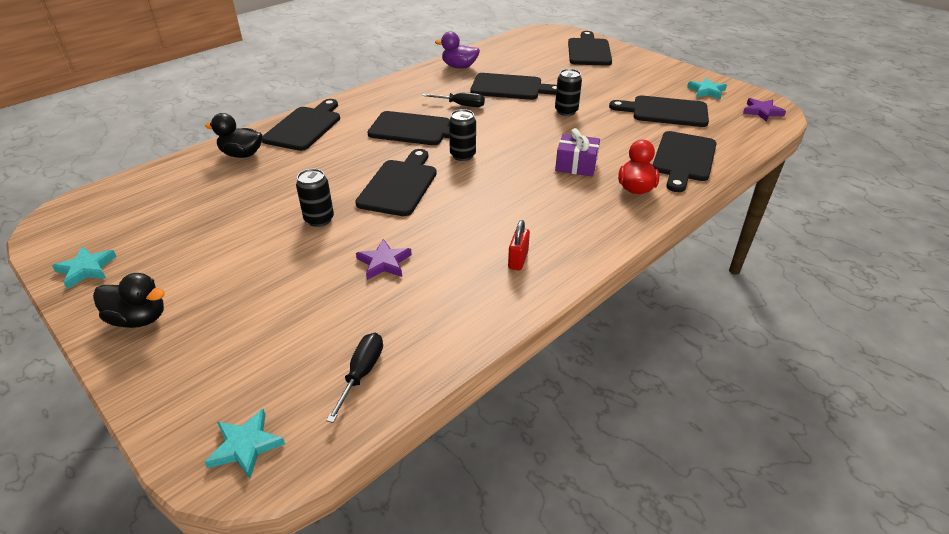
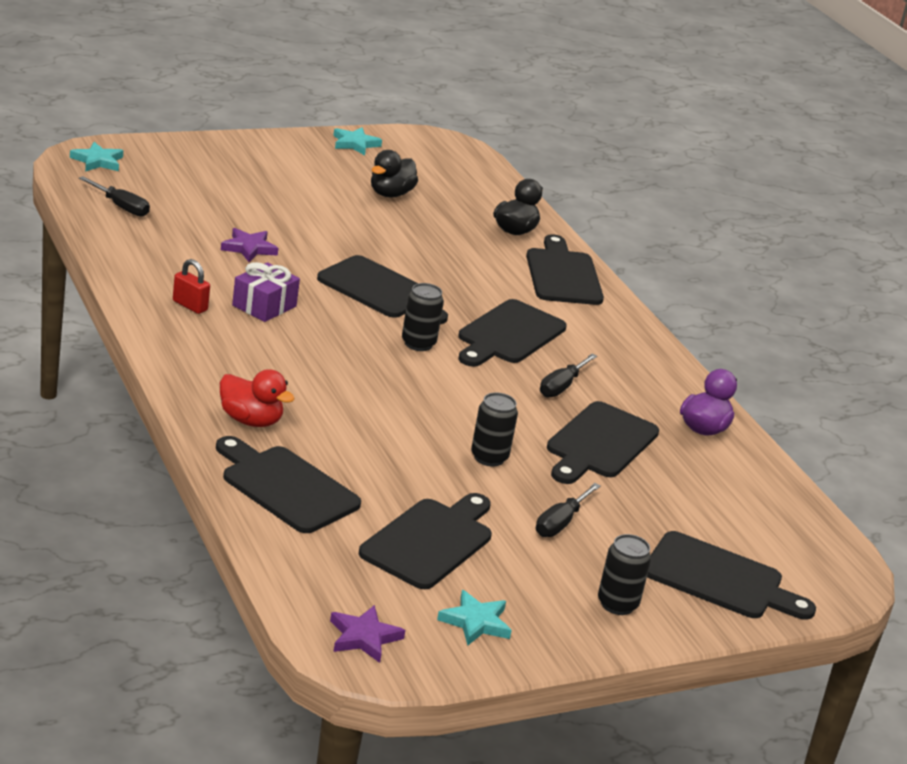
camera: 105 degrees right, 10 degrees down
(139, 319) = (268, 152): black duck -> black duck (390, 194)
(304, 127) = (562, 275): black cutting board -> black cutting board turned 135 degrees counterclockwise
(319, 219) = (348, 238): black can -> black can (617, 604)
(576, 165) = (335, 404): purple gift -> purple gift (264, 306)
(598, 86) = (560, 523): none -> black screwdriver

